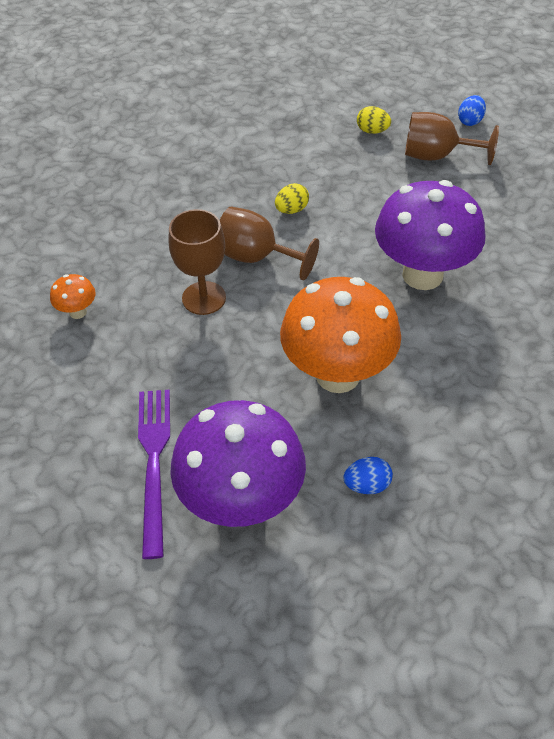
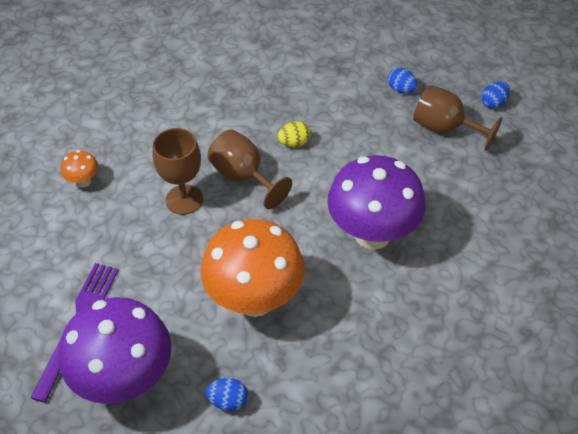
camera: 20 degrees right, 0 degrees up
(372, 131) = (401, 89): yellow egg -> blue egg

